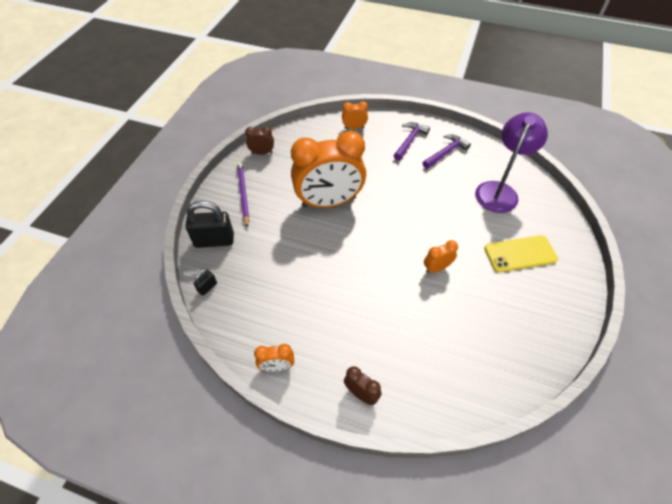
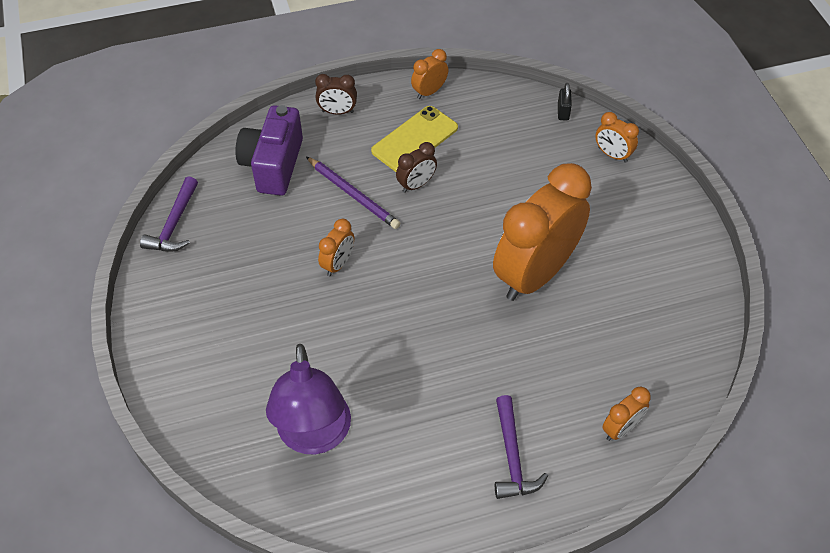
camera: 145 degrees right, 0 degrees up
(214, 240) = (612, 155): black padlock -> orange clock
(243, 194) = (648, 222): purple pencil -> purple pencil (353, 194)
(262, 153) = (698, 294): brown clock -> brown clock (416, 185)
(441, 372) = (273, 165): none -> purple camera
(446, 152) = (438, 467): purple hammer -> purple hammer (174, 224)
(520, 254) = (242, 342): yellow phone -> yellow phone (414, 139)

